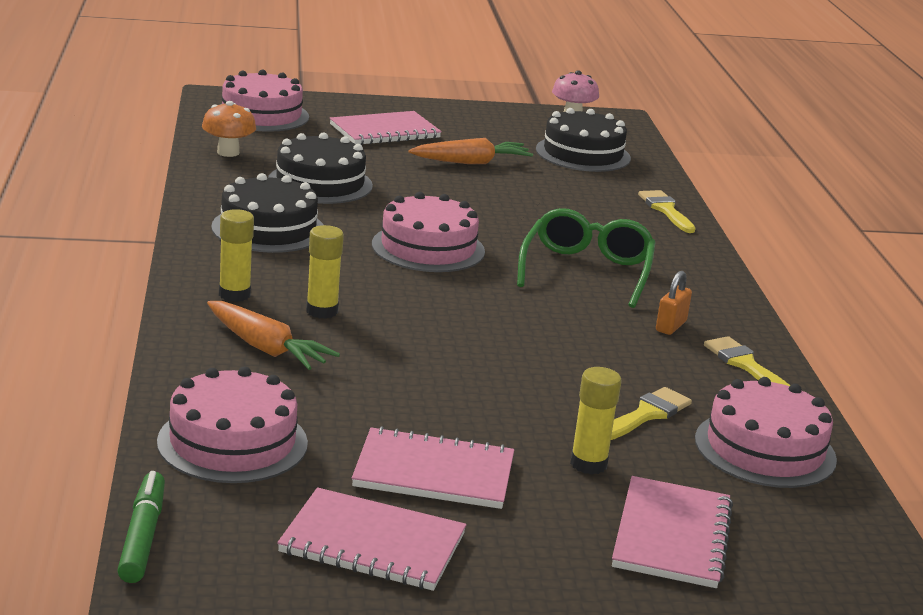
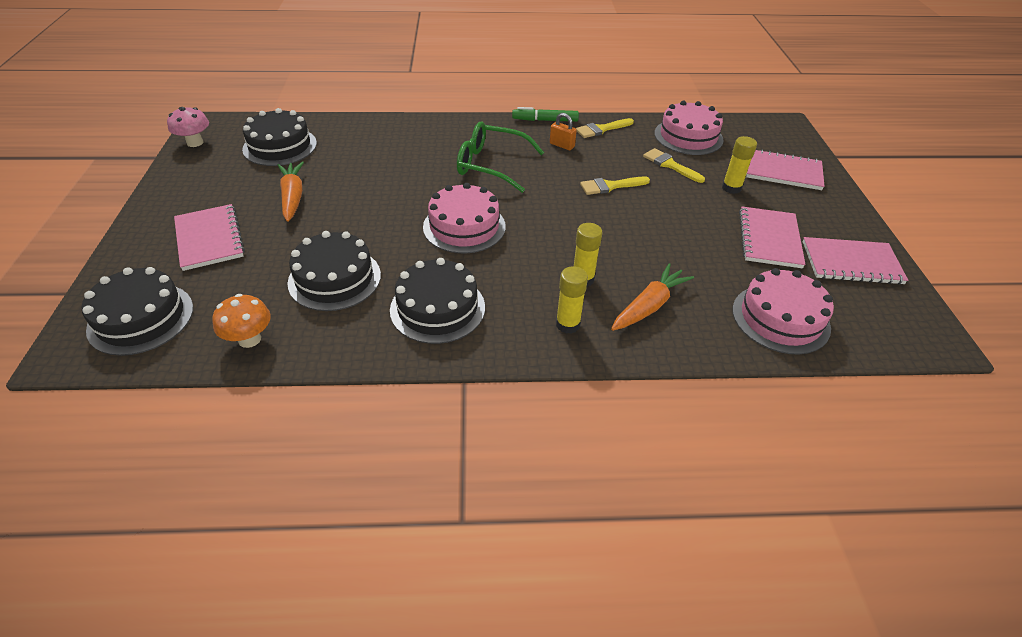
camera: 85 degrees left, 20 degrees up
(142, 536) = (905, 353): green marker -> green marker (545, 120)
(261, 115) = (141, 318): pink cake -> black cake
(372, 543) = (851, 263): pink notebook -> pink notebook turned 75 degrees clockwise
(666, 210) = (388, 126): yellow brush -> yellow brush (610, 186)

